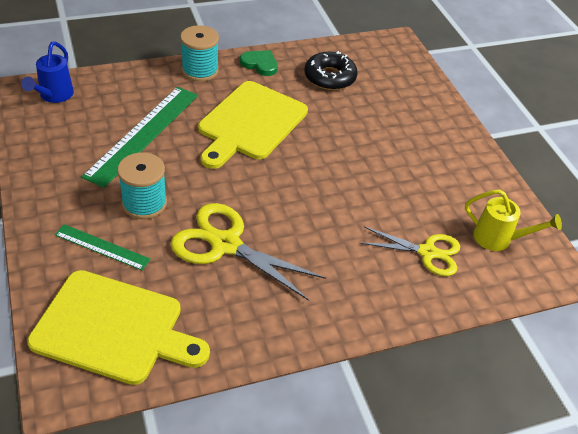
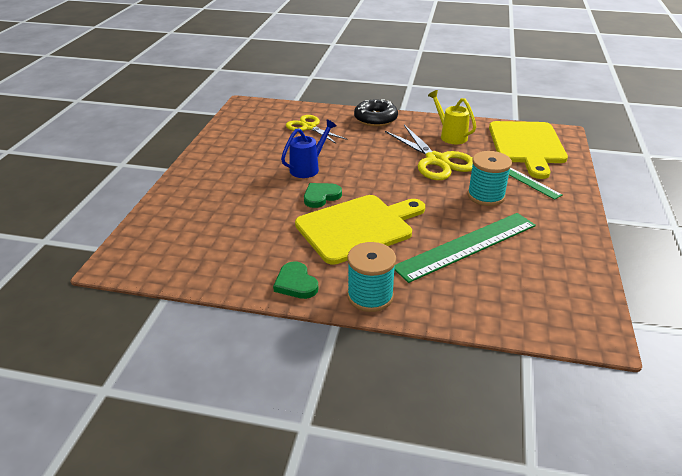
camera: 145 degrees left, 10 degrees down
(54, 96) = (556, 314): blue watering can -> blue watering can (308, 168)
(114, 328) = (527, 145): yellow cutting board -> yellow cutting board turned 135 degrees counterclockwise
(311, 146) = (321, 196): none -> green heart
(330, 77) = (238, 247): black donut -> black donut (375, 119)
(498, 239) = (258, 121): yellow watering can -> yellow watering can (450, 136)

